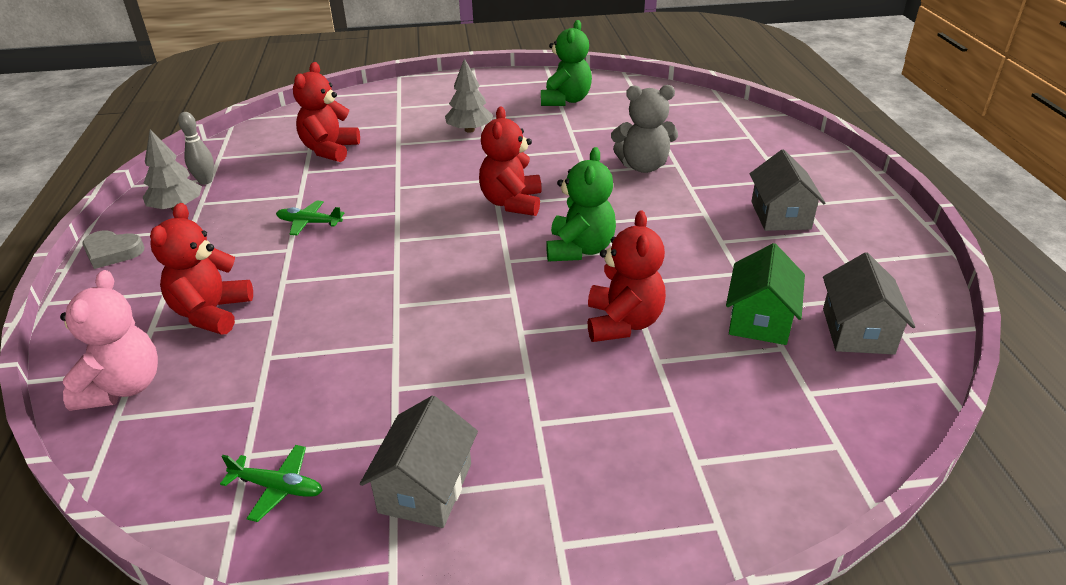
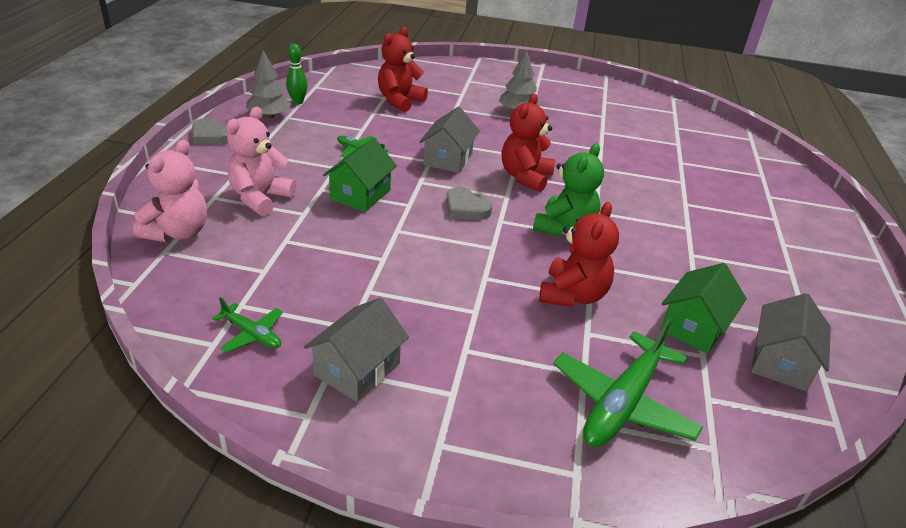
camera: 15 degrees right, 0 degrees up
(205, 181) = (298, 102): grey bowling pin -> green bowling pin
(211, 313) = (260, 198): red teddy bear -> pink teddy bear
(333, 274) = (360, 194): none -> green house
(463, 257) = (466, 208): none -> grey heart
(566, 100) = (610, 107): green teddy bear -> none
(643, 166) = (652, 176): grey teddy bear -> none
(729, 427) = (623, 403): none -> green plane
(780, 215) = (757, 247): grey house -> grey house (448, 159)

